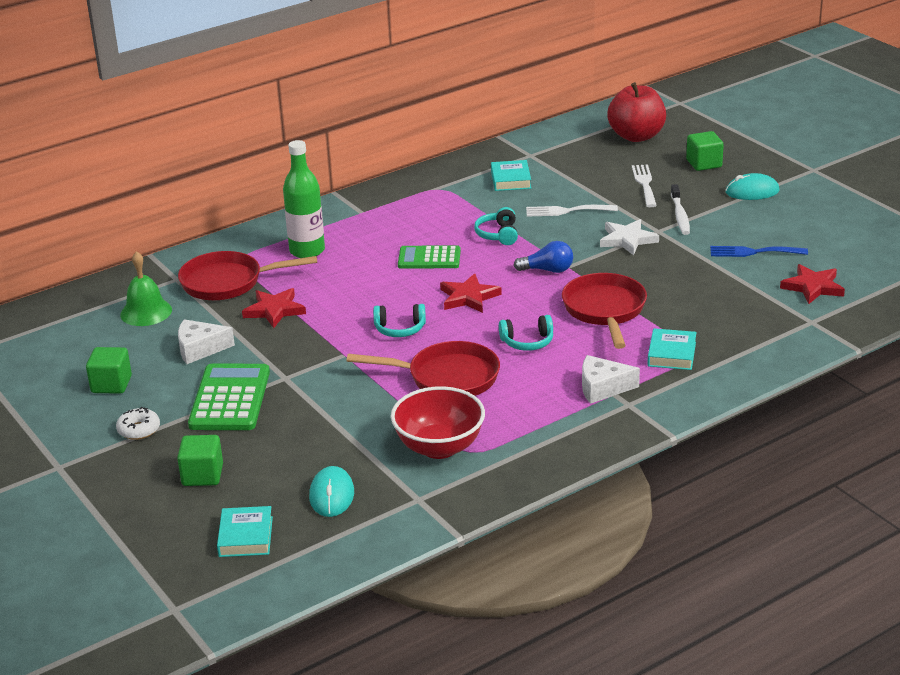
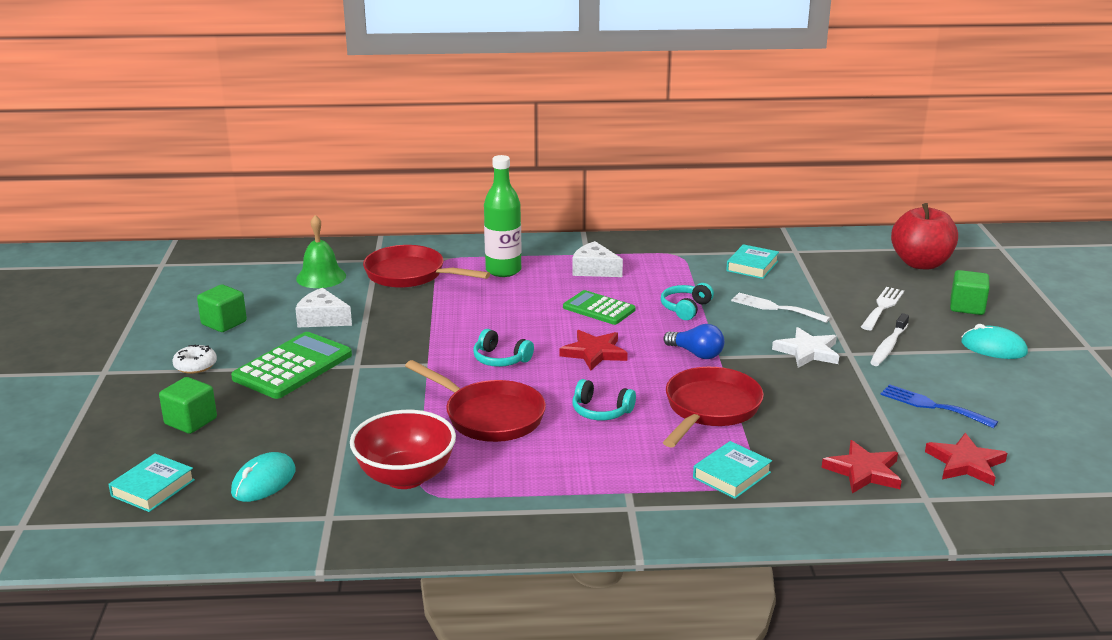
camera: 30 degrees right, 5 degrees down
(274, 310) = (418, 308): red star -> red star (863, 471)
(602, 388) = (623, 481): white cheese -> white cheese (594, 270)

